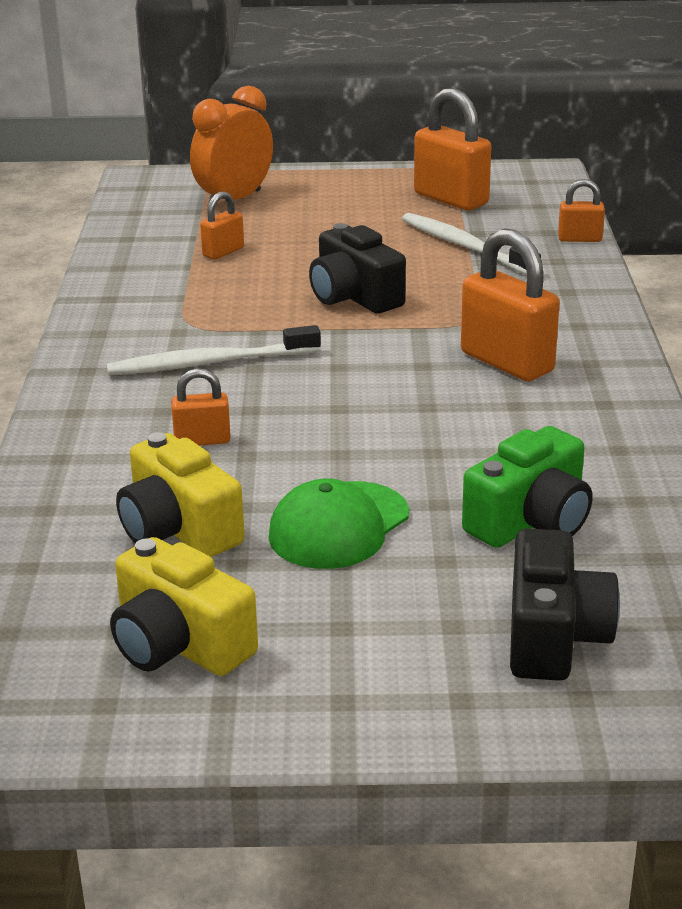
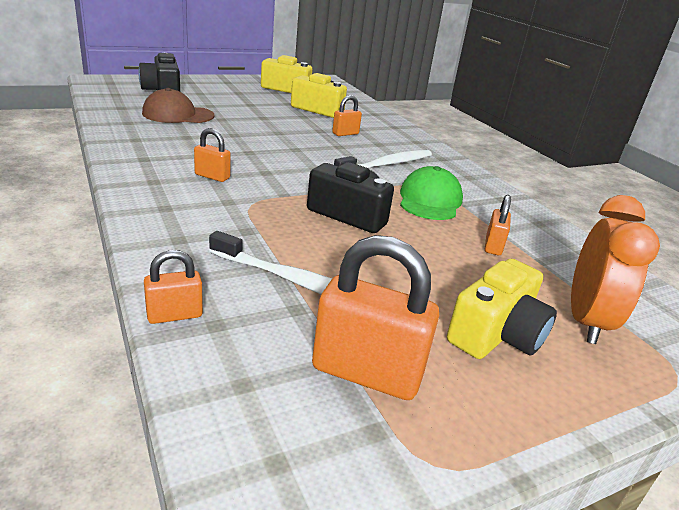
camera: 150 degrees right, 0 degrees up
(326, 203) = (496, 334): none -> yellow camera
(339, 526) = (259, 112): green cap -> green cap (430, 200)
(507, 362) = (212, 176): orange padlock -> orange padlock, size x0.52
(530, 521) = (178, 114): green camera -> brown cap

